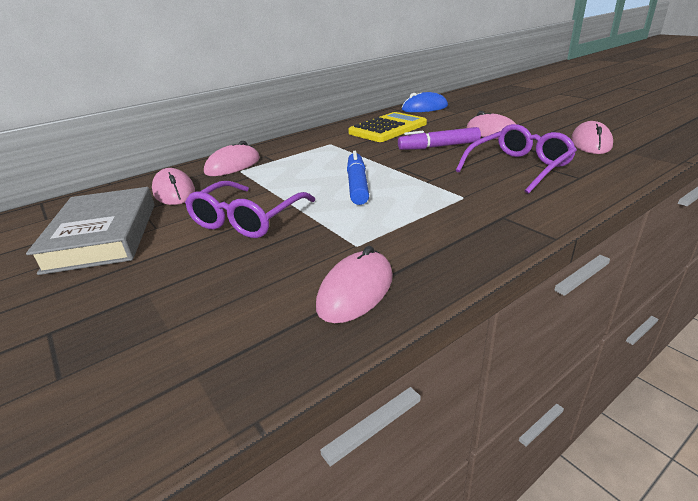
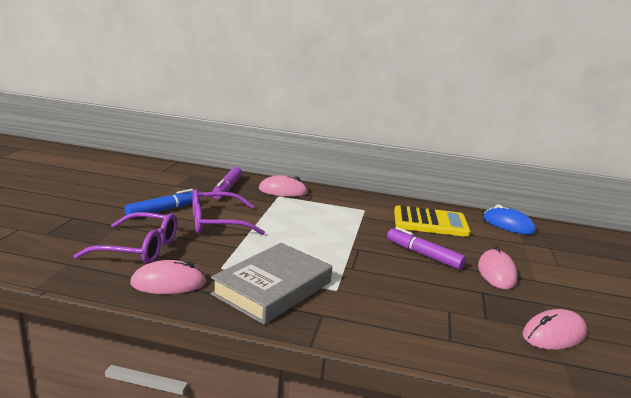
camera: 45 degrees right, 10 degrees down
(103, 236) = (160, 192): grey book -> grey book (272, 288)
(174, 192) = (227, 188): pink mouse -> purple marker
(357, 185) = (306, 242): blue marker -> blue marker (163, 210)
(518, 168) = (428, 303): purple glasses -> purple glasses (138, 248)

